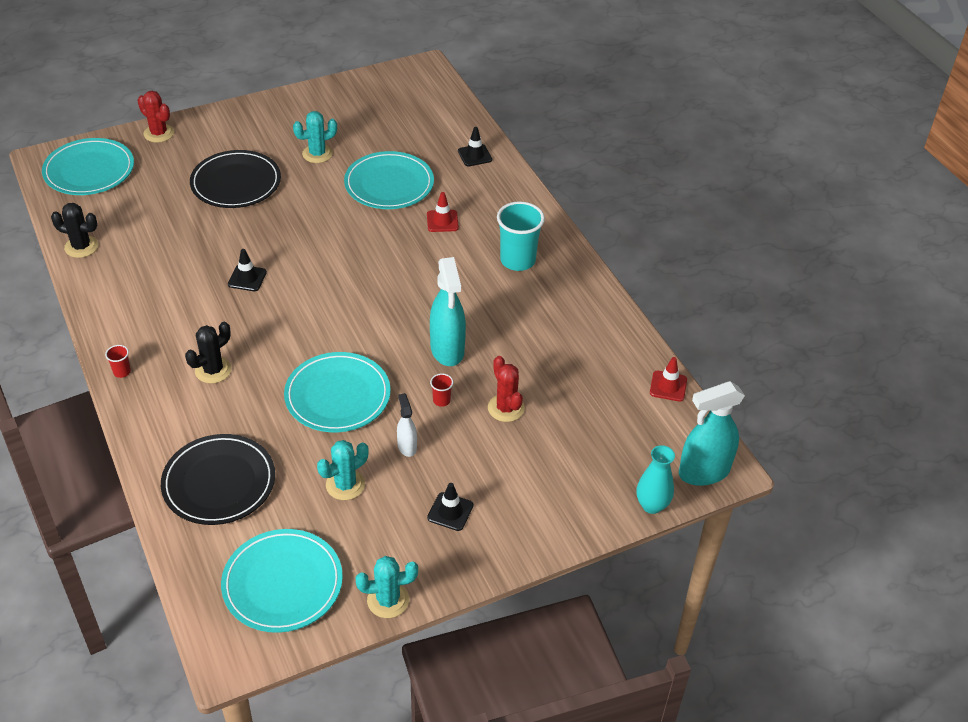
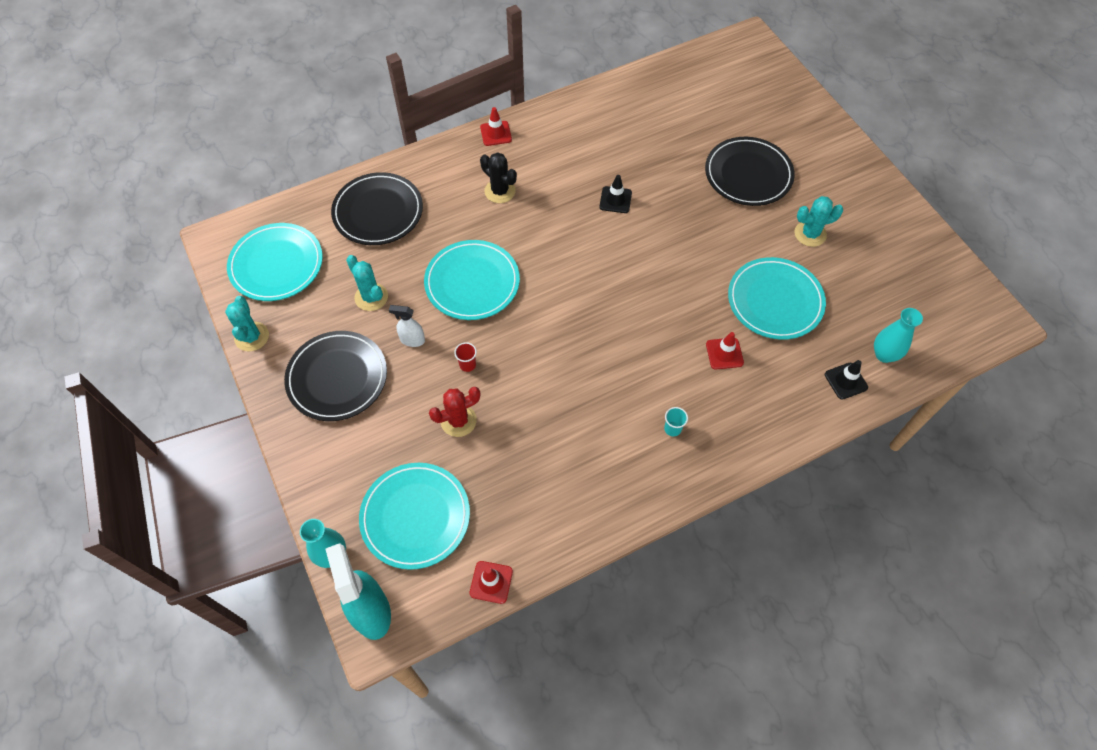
camera: 90 degrees right, 15 degrees up
(81, 247) = (640, 83): black cactus -> none
(89, 170) = (742, 69): turquoise plate -> turquoise plate (415, 517)
(122, 372) = (496, 133): red cup -> red traffic cone
(159, 133) = (808, 107): red cactus -> none
(317, 154) = (810, 234): turquoise cactus -> turquoise cactus turned 75 degrees counterclockwise
(407, 446) = (412, 340): white spray bottle -> white spray bottle turned 150 degrees counterclockwise
(447, 350) = (533, 367): turquoise spray bottle -> none
(450, 131) = (884, 354): none -> turquoise vase
(450, 511) = (337, 378): black traffic cone -> black plate
(517, 260) = (672, 429): turquoise cup -> turquoise cup, size x0.44

